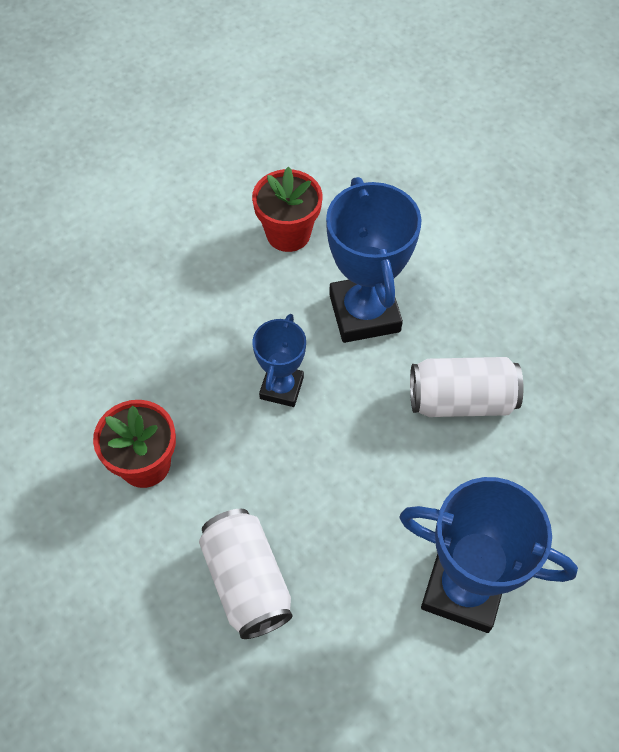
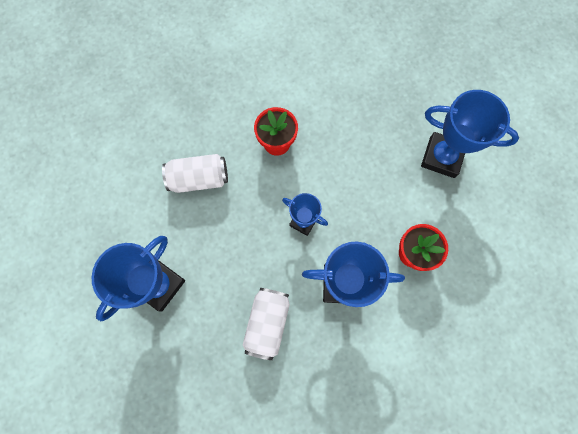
camera: 105 degrees right, 15 degrees up
(123, 221) = (442, 157): none -> blue trophy

